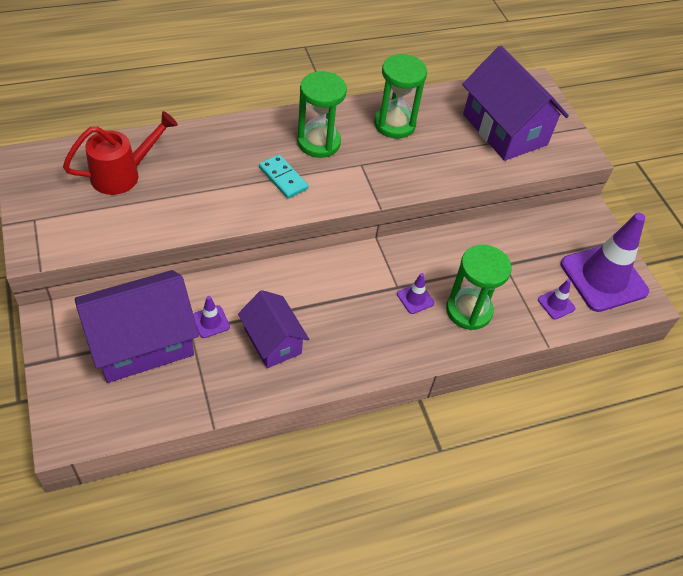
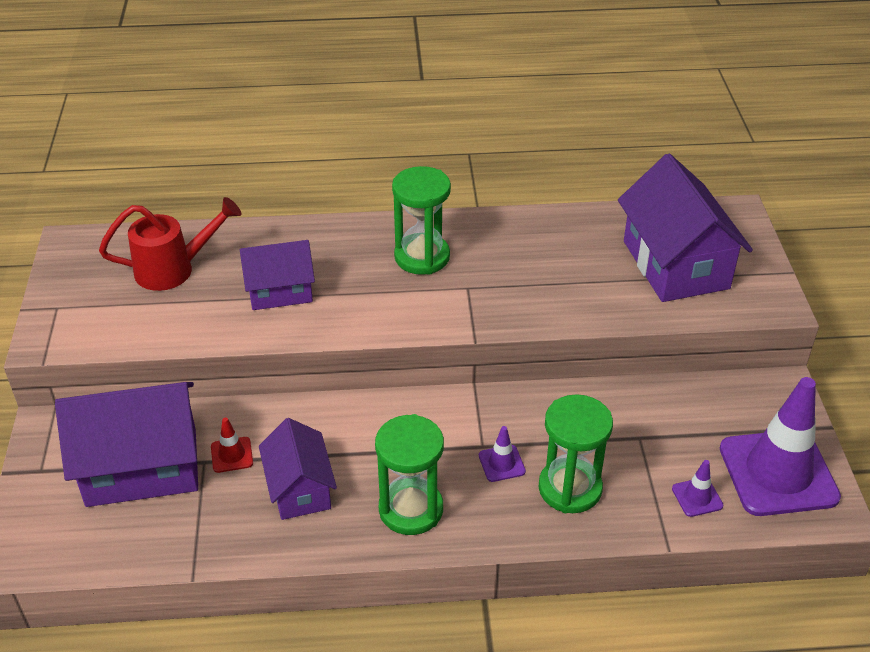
camera: 20 degrees right, 10 degrees down
(210, 322) = (232, 455): purple traffic cone -> red traffic cone
(217, 184) = (280, 291): none -> purple house
(283, 178) = (362, 293): turquoise domino -> none
(394, 124) = (527, 244): green hourglass -> green hourglass (411, 509)

